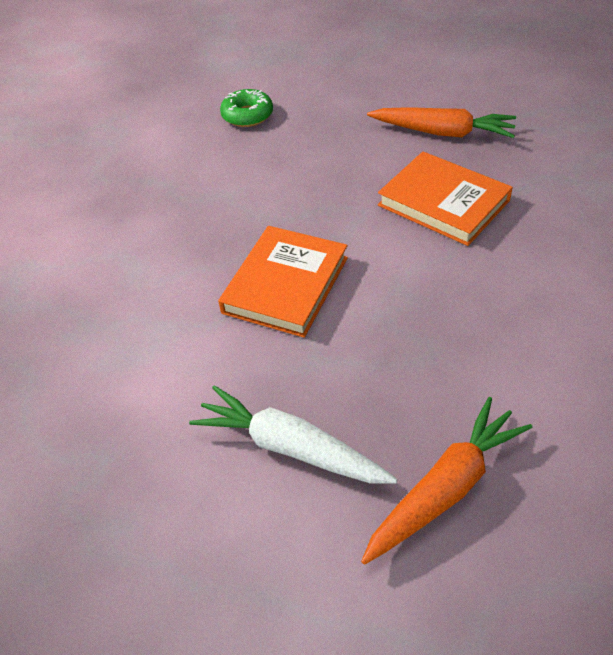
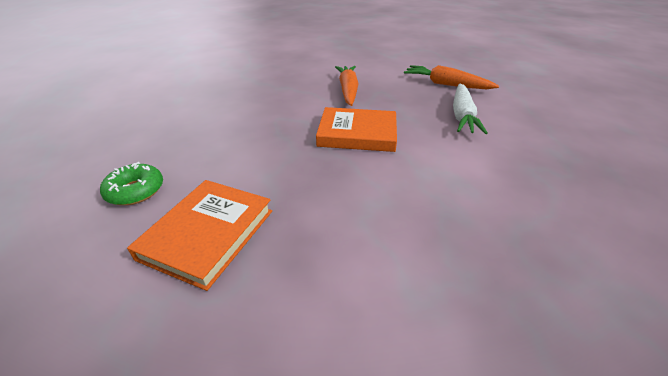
camera: 110 degrees left, 10 degrees down
(442, 132) = (193, 101): orange carrot -> orange carrot (348, 91)
(443, 203) = (268, 96): orange book -> orange book (208, 234)

